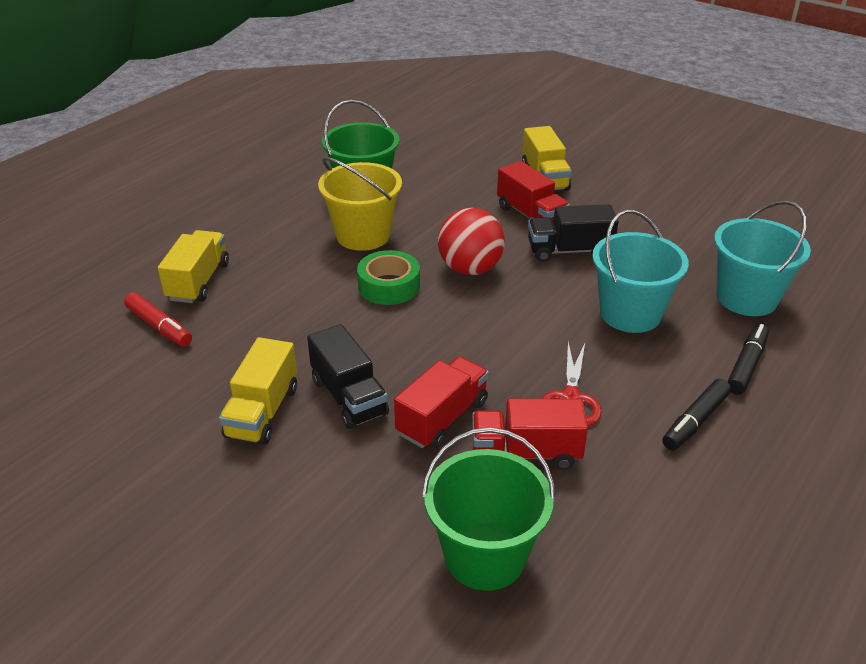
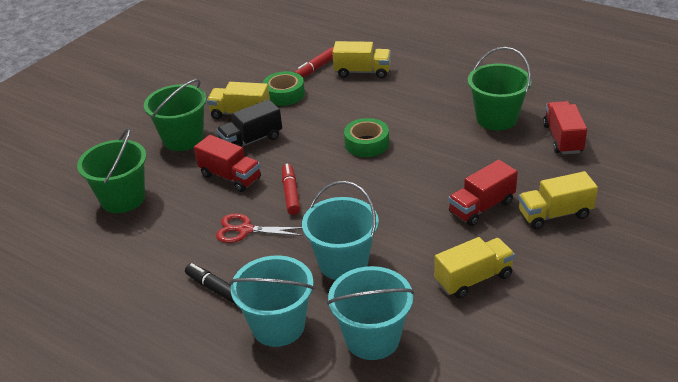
camera: 90 degrees right, 0 degrees up
(224, 361) = (284, 94): none -> green tape
(317, 485) = (183, 139): none -> green bucket
(363, 235) = (430, 126): yellow bucket -> none
(470, 269) = (394, 178): red ball -> none
(492, 355) = (291, 194): none -> red marker
(526, 453) = (196, 211): red truck -> red truck (562, 139)
(569, 251) = (429, 230): black truck -> none
(646, 231) = (473, 279): none -> yellow truck
(746, 365) = (278, 326): black marker -> turquoise bucket

